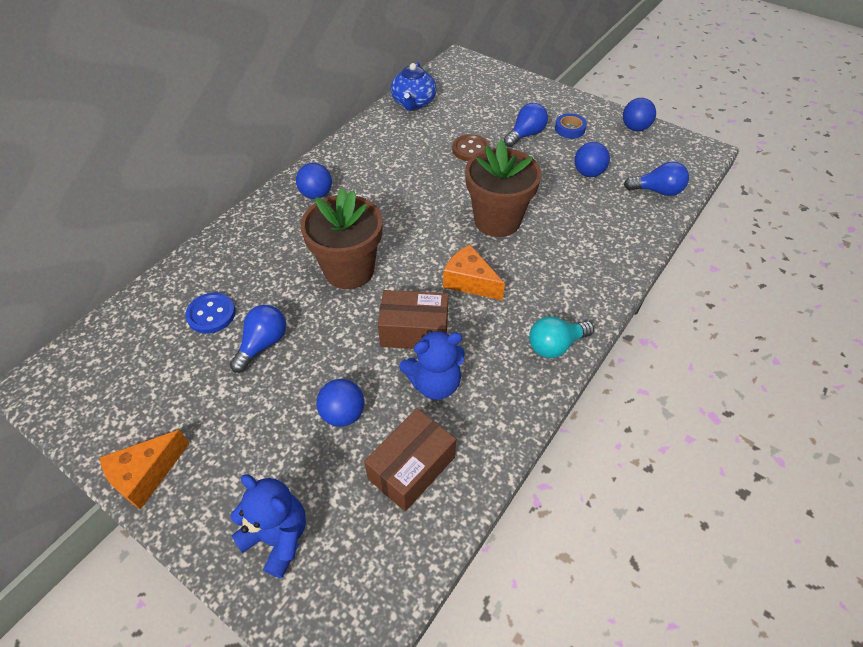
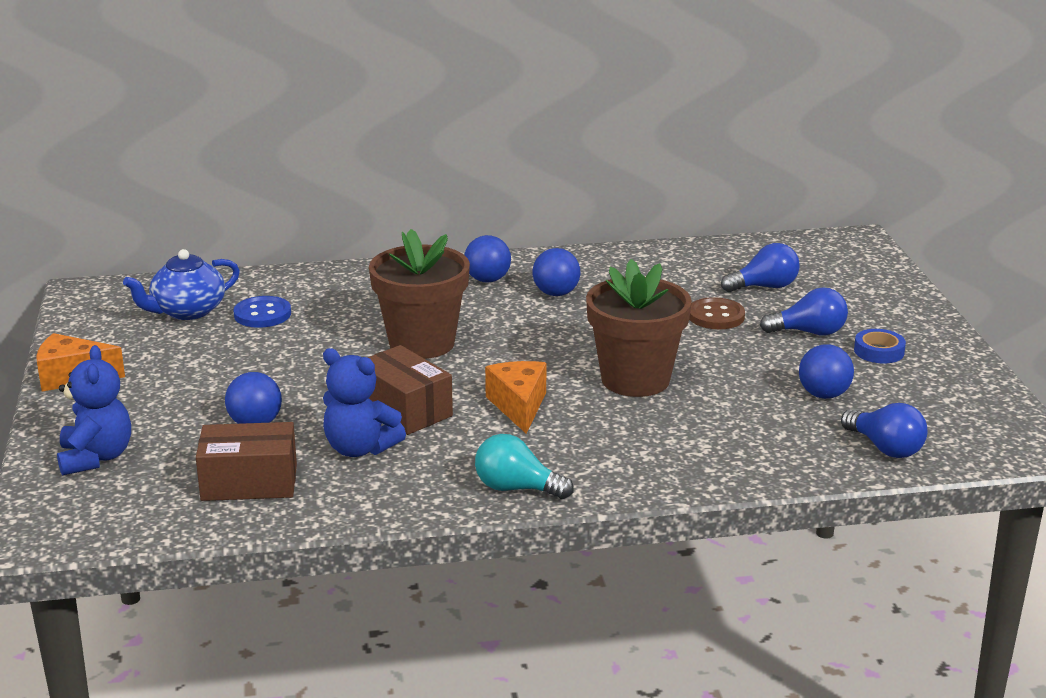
camera: 45 degrees right, 25 degrees down
(263, 344) = (269, 352): blue light bulb -> blue light bulb (764, 287)
(413, 103) = (723, 254): blue teapot -> blue teapot (187, 311)
(635, 128) = (975, 387): blue ball -> blue ball (556, 293)

